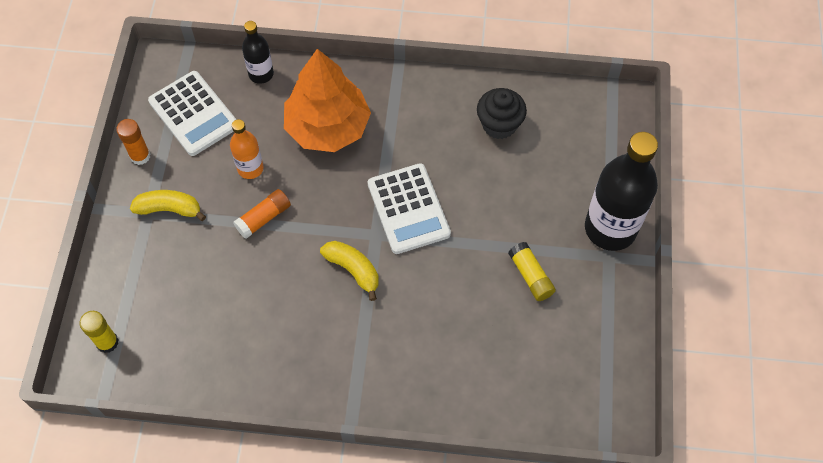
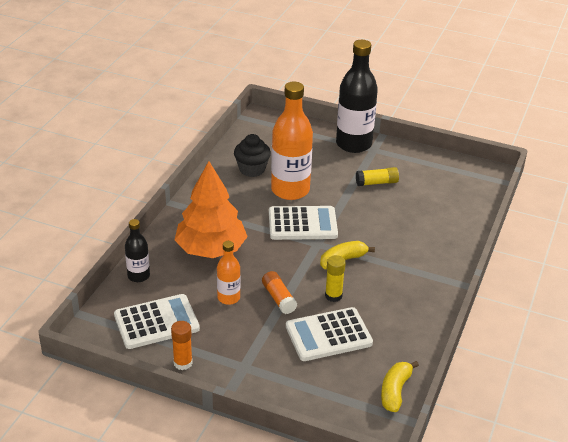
camera: 75 degrees left, 25 degrees down
(107, 342) = (360, 410): yellow glue stick -> yellow glue stick (333, 296)
(169, 209) = (246, 352): yellow banana -> yellow banana (395, 391)
(216, 284) = (328, 335): none -> white calculator
(472, 178) = (290, 190): none -> orange bottle

